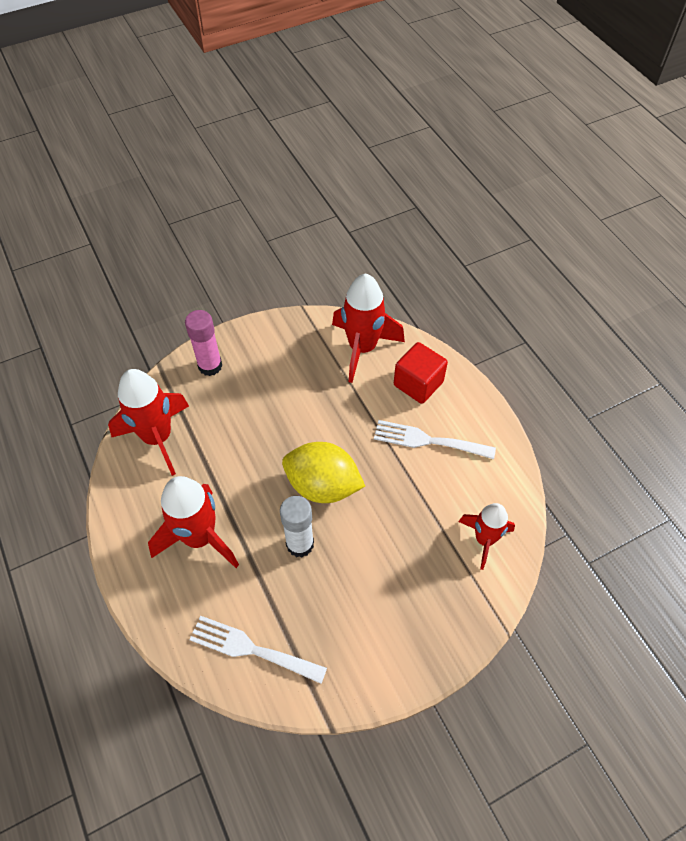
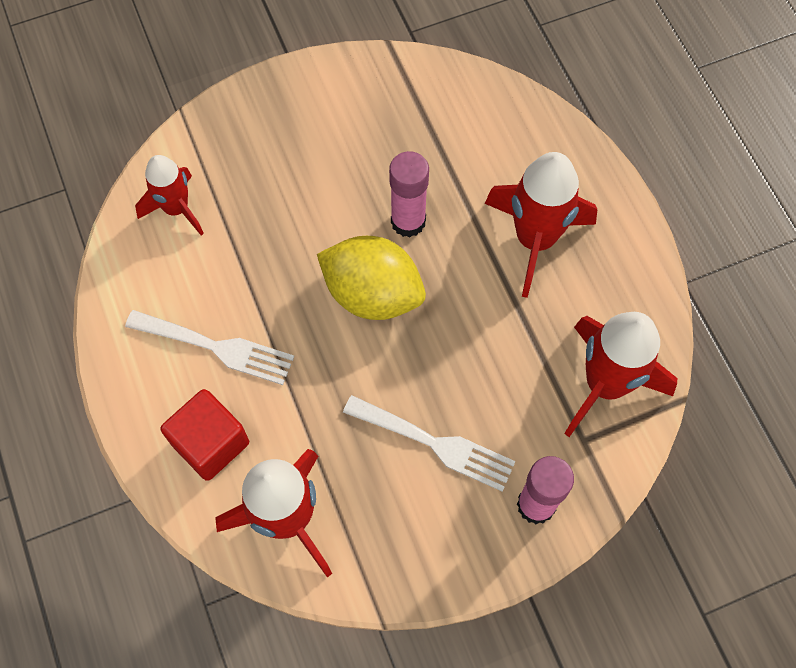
camera: 175 degrees left, 10 degrees up
(251, 649) = (469, 114): white fork -> white fork (436, 444)
(300, 544) = (408, 221): white glue stick -> pink glue stick

